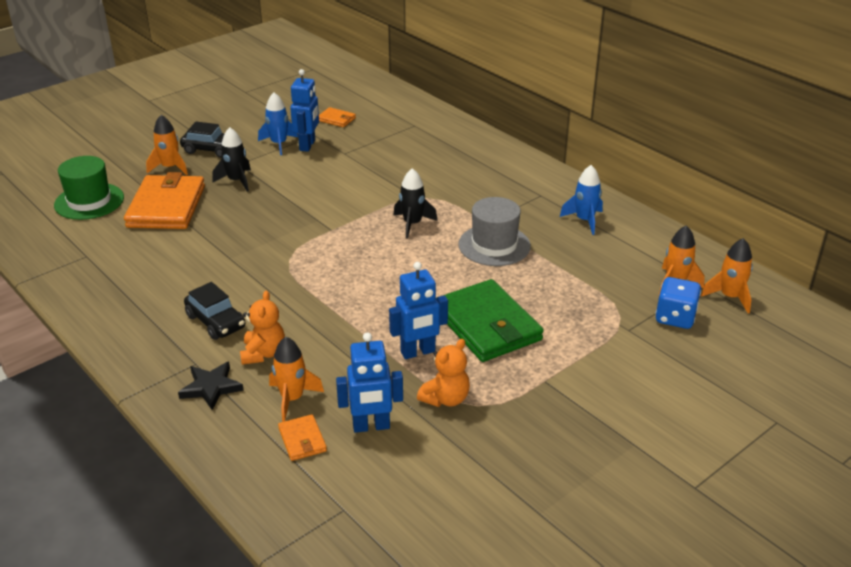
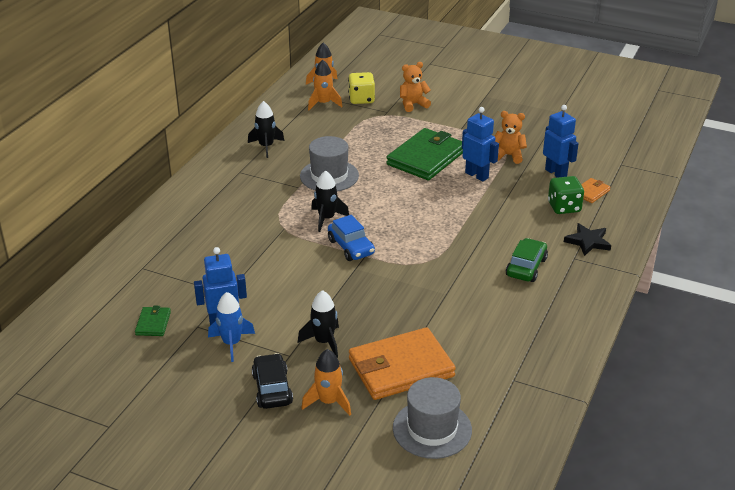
camera: 115 degrees left, 0 degrees up
(89, 201) = (432, 429): green hat -> grey hat
(216, 321) = (526, 267): black car -> green car
(263, 353) = (536, 233): orange teddy bear -> orange teddy bear (413, 104)
(292, 399) = (564, 207): orange rocket -> green dice
(336, 119) = (153, 323): orange wallet -> green wallet
(352, 225) = (351, 247): none -> blue car
(584, 220) = (266, 147): blue rocket -> black rocket
(675, 318) = (361, 99): blue dice -> yellow dice

